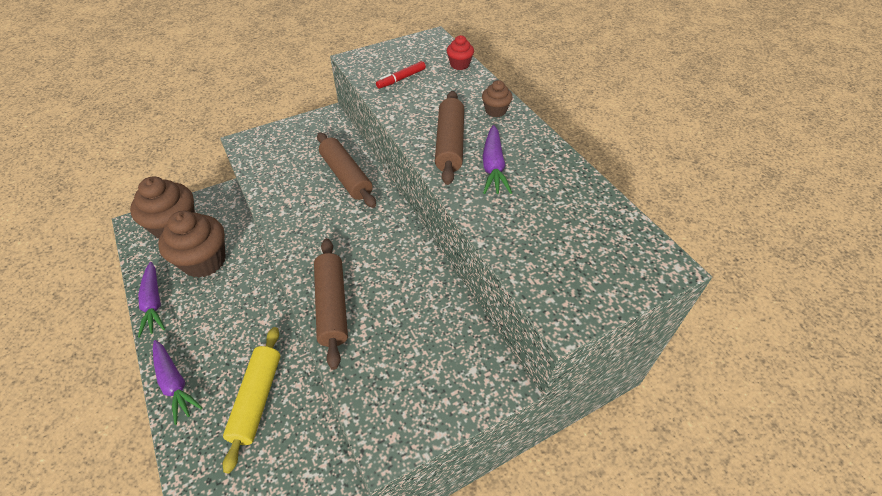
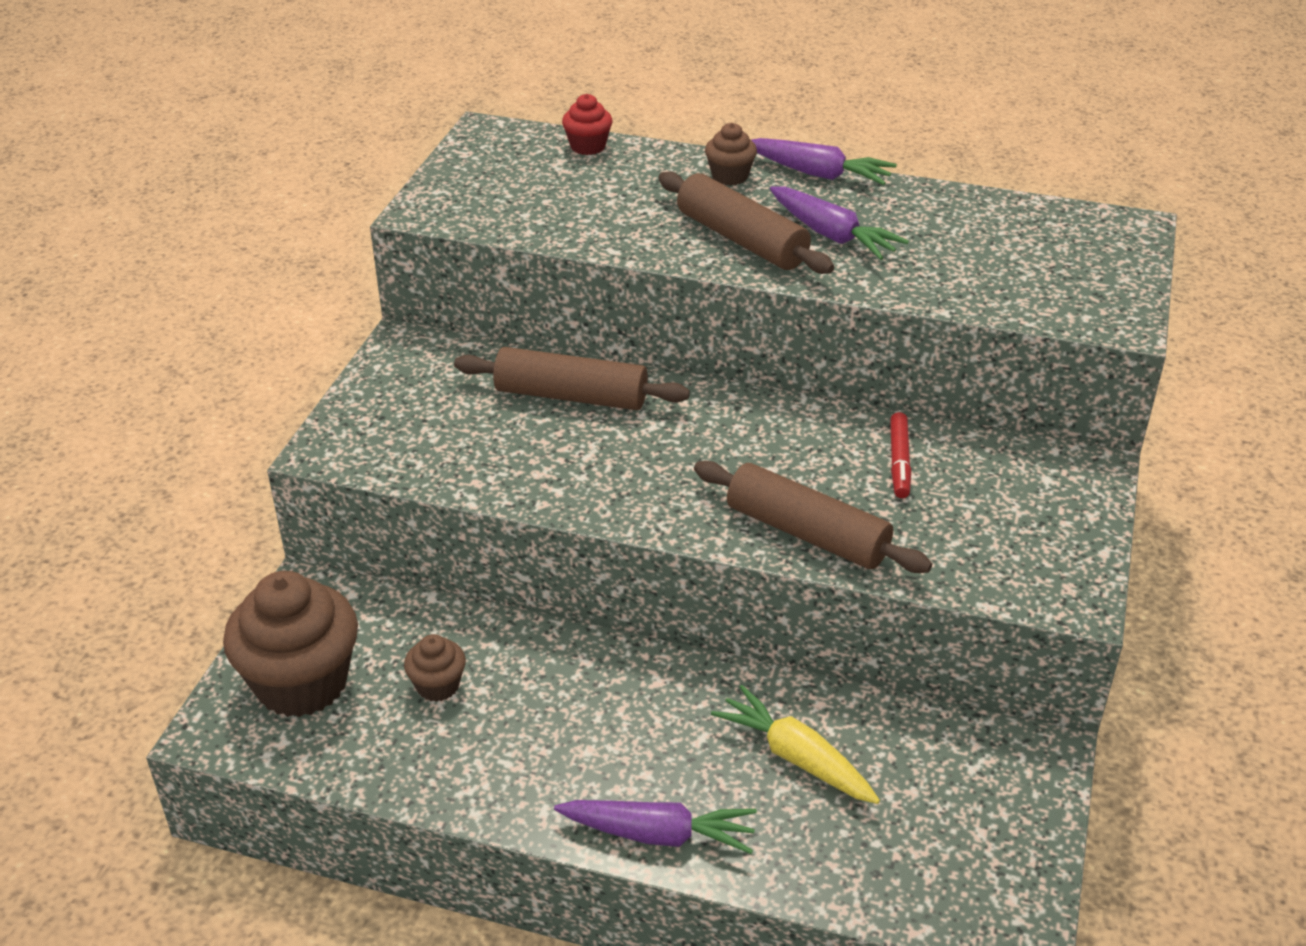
camera: 45 degrees left, 10 degrees down
(153, 303) = (452, 788): purple carrot -> purple carrot (818, 174)
(204, 261) = (438, 686): brown cupcake -> brown cupcake, size x0.47
(257, 399) = (796, 757): yellow rolling pin -> yellow carrot
(401, 79) = (540, 201): red marker -> red marker (899, 462)

